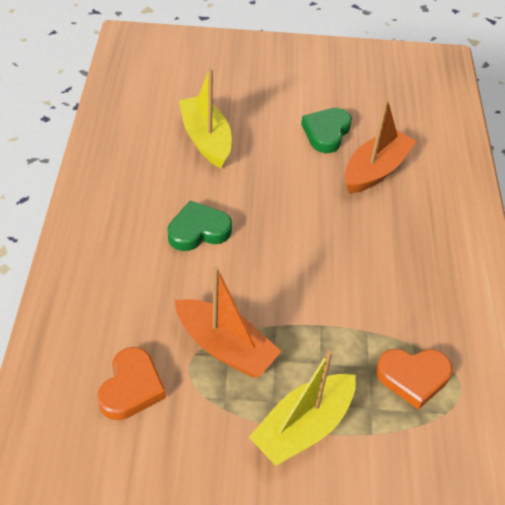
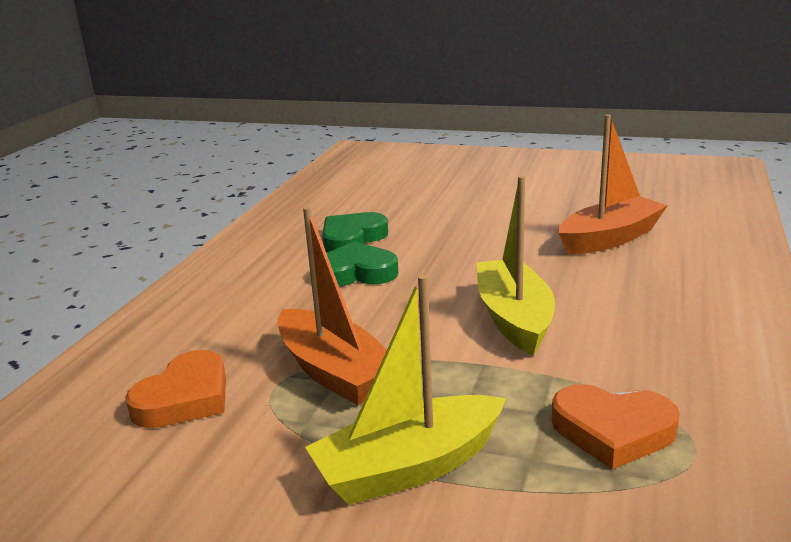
camera: 20 degrees right, 25 degrees down
(206, 139) = (403, 210): yellow boat -> yellow boat (514, 318)
(326, 133) = (553, 210): green heart -> green heart (352, 239)

